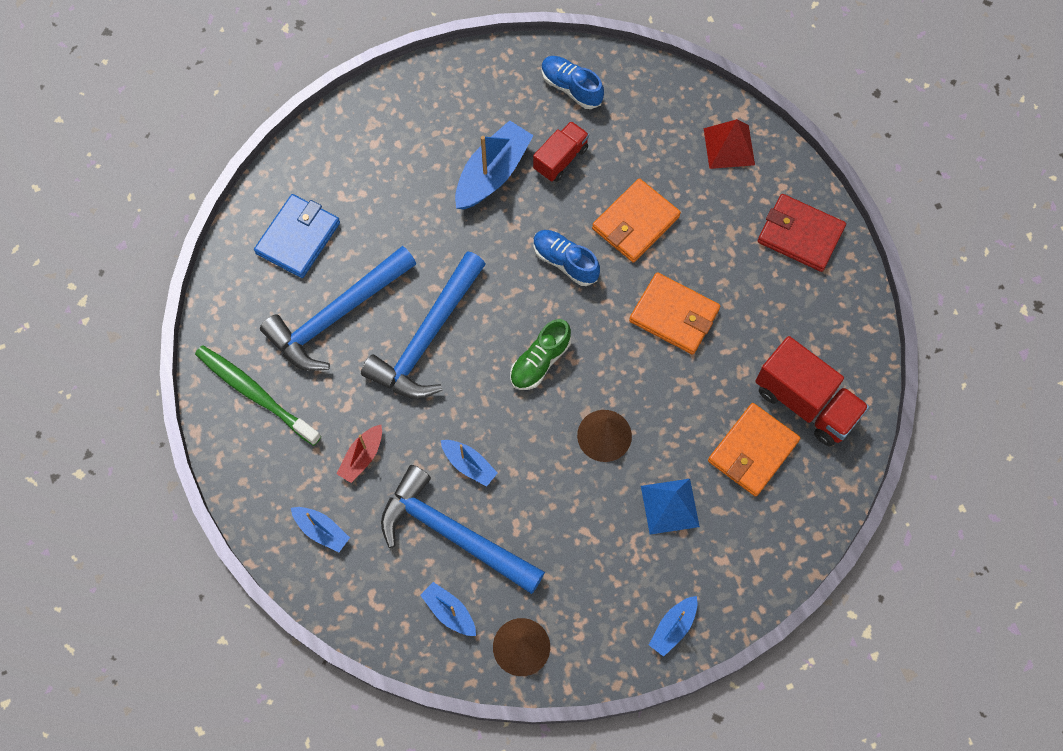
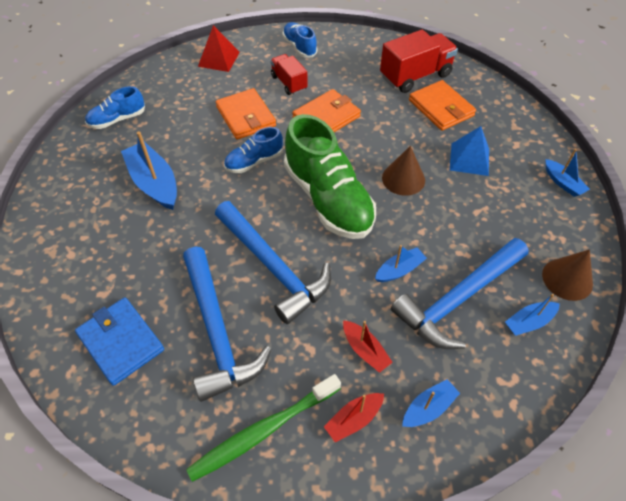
camera: 70 degrees left, 15 degrees down
(289, 467) = (354, 419): none -> red boat
(540, 361) = (328, 199): green shoe -> green shoe, size x1.98
(560, 159) = (170, 141): red truck -> red truck (289, 83)
(800, 235) = (299, 47): red wallet -> blue shoe

